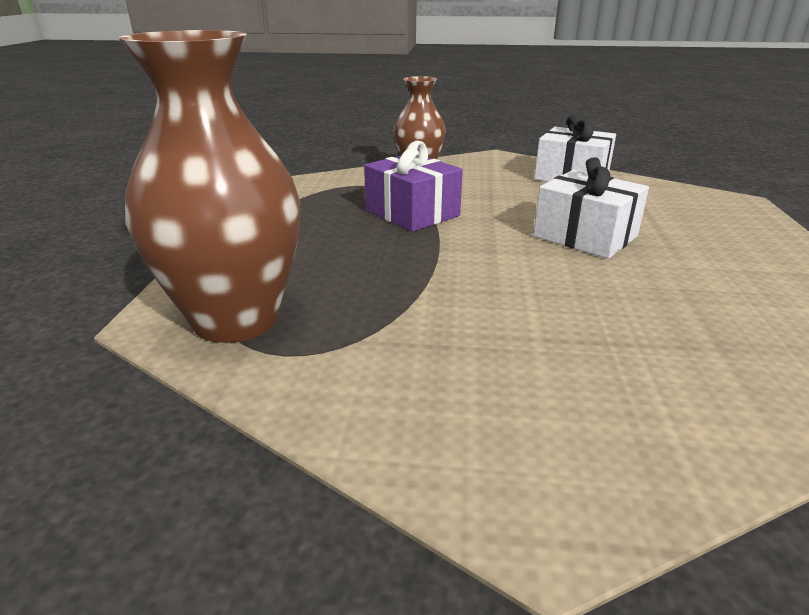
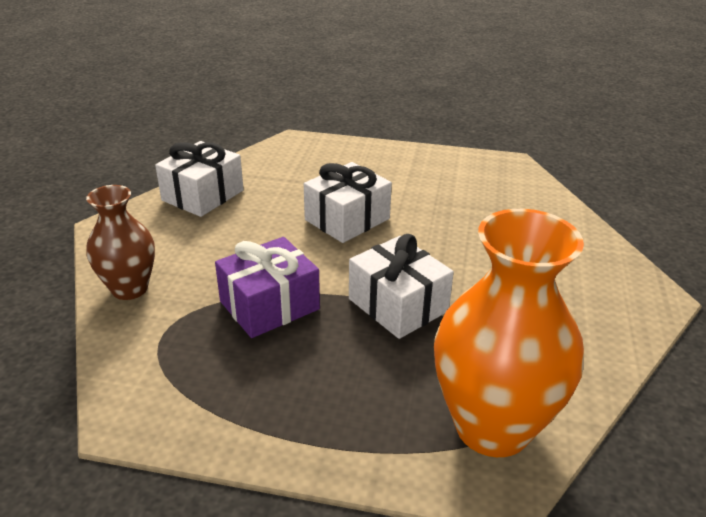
camera: 85 degrees left, 5 degrees up
(236, 319) = (492, 427): brown vase -> orange vase
(431, 267) = (398, 305): none -> white gift

